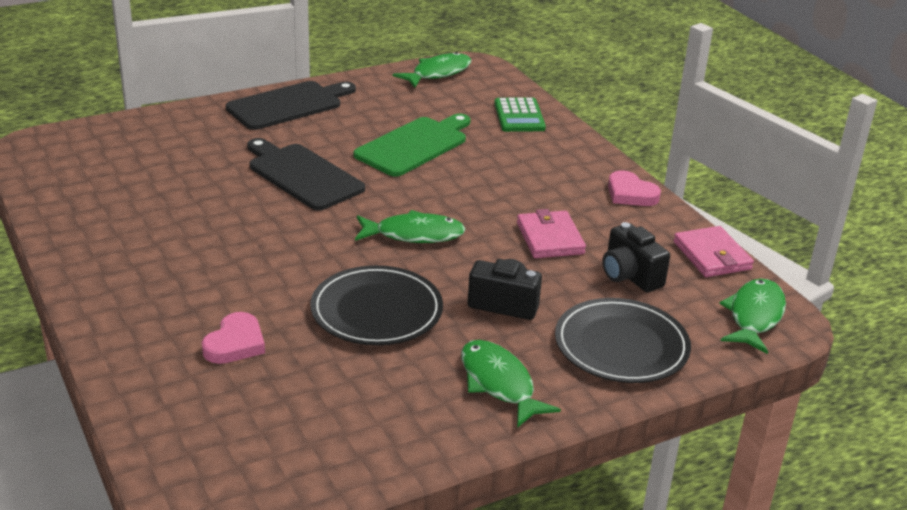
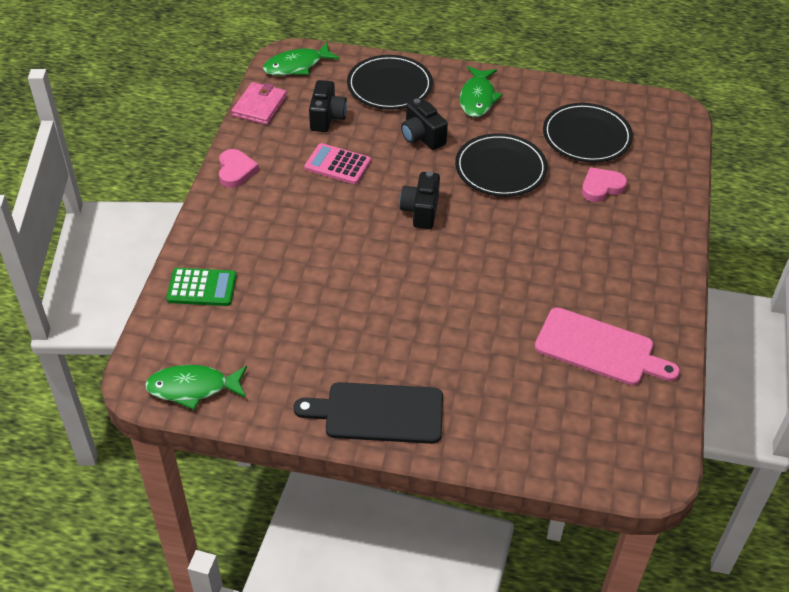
camera: 140 degrees left, 15 degrees up
(130, 201) = (599, 349): none -> pink cutting board
(302, 175) = (445, 309): black cutting board -> none
(306, 401) = (586, 136): none -> black plate
(414, 145) = (326, 298): green cutting board -> none
(414, 234) = (421, 211): green fish -> black camera
(519, 116) = (202, 288): green calculator -> green calculator turned 60 degrees clockwise
(550, 238) = (337, 165): pink wallet -> pink calculator

